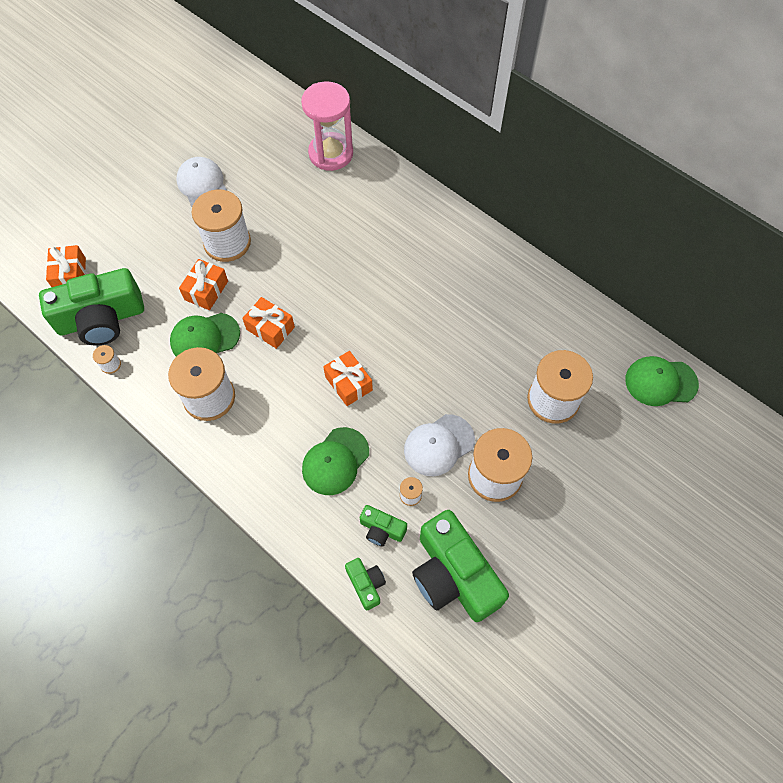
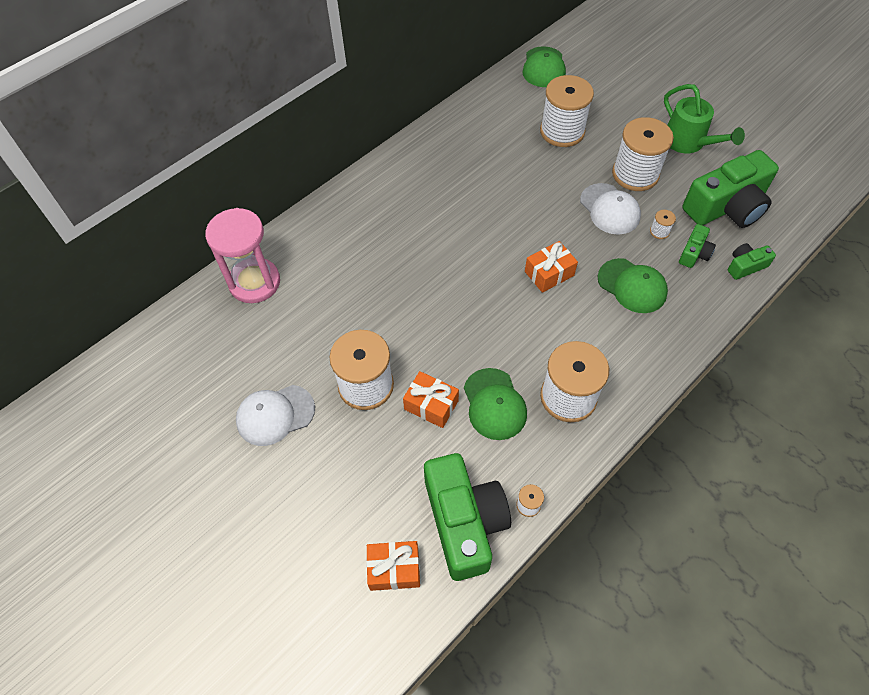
camera: 85 degrees left, 5 degrees down
(270, 328) = (484, 340): orange gift -> none
(555, 542) = (688, 143): none -> green watering can

